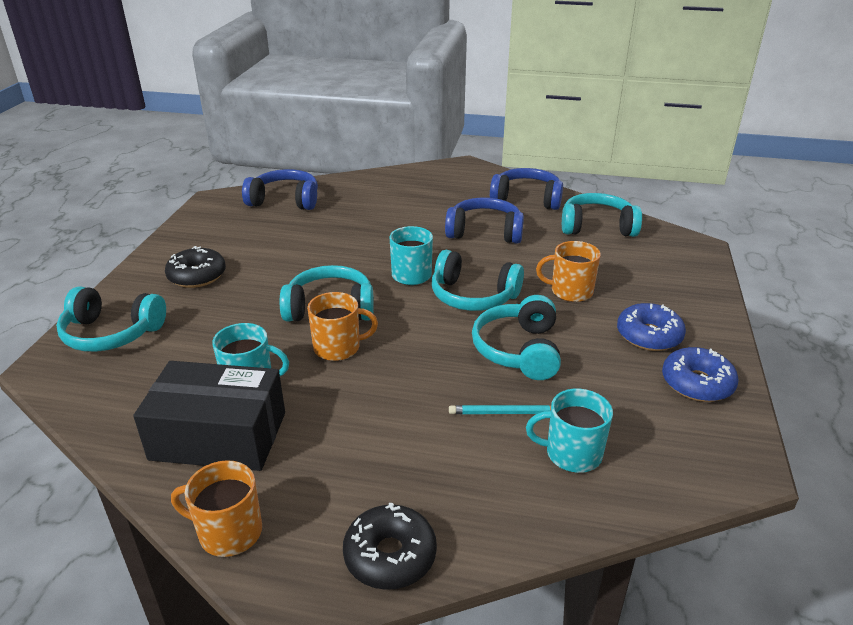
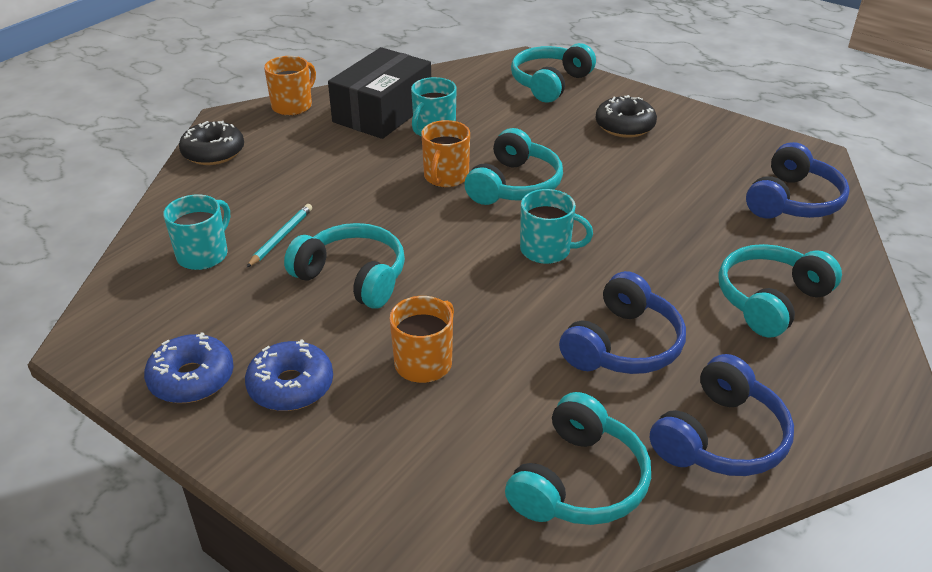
camera: 115 degrees right, 5 degrees up
(473, 296) = (471, 280): turquoise headphones -> turquoise headphones (770, 300)

